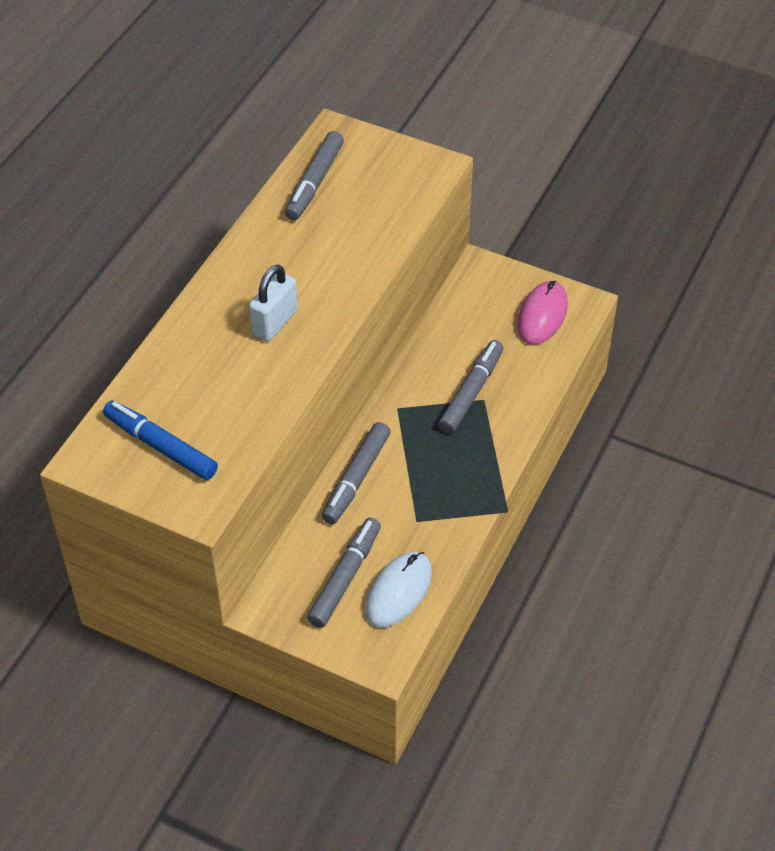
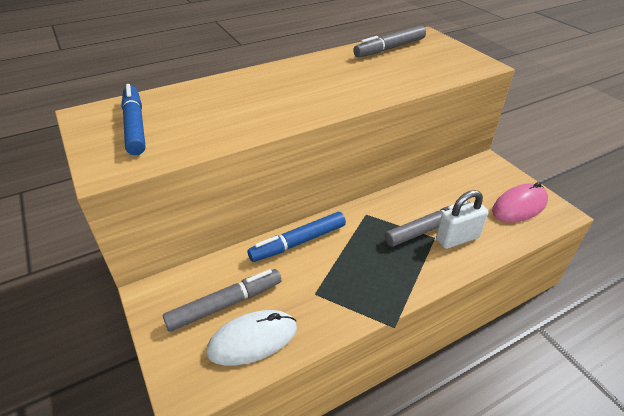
camera: 35 degrees right, 10 degrees down
(275, 322) = (289, 96): white padlock -> white padlock (457, 238)
(356, 478) = (298, 242): grey marker -> blue marker

